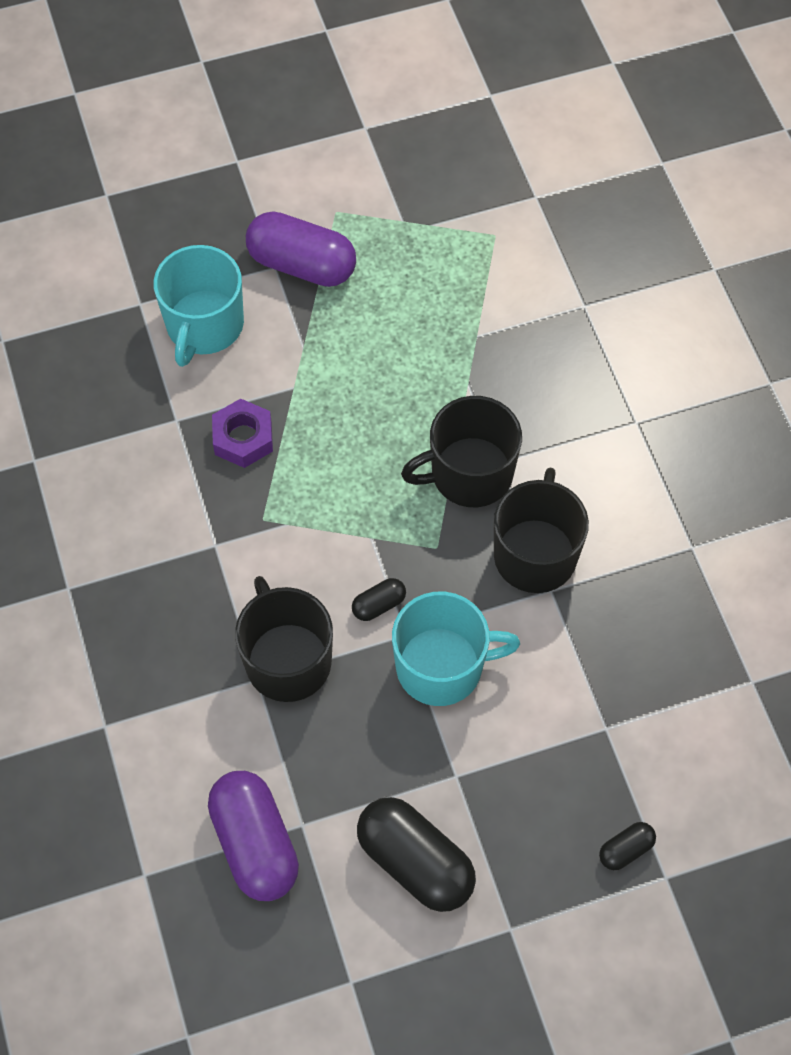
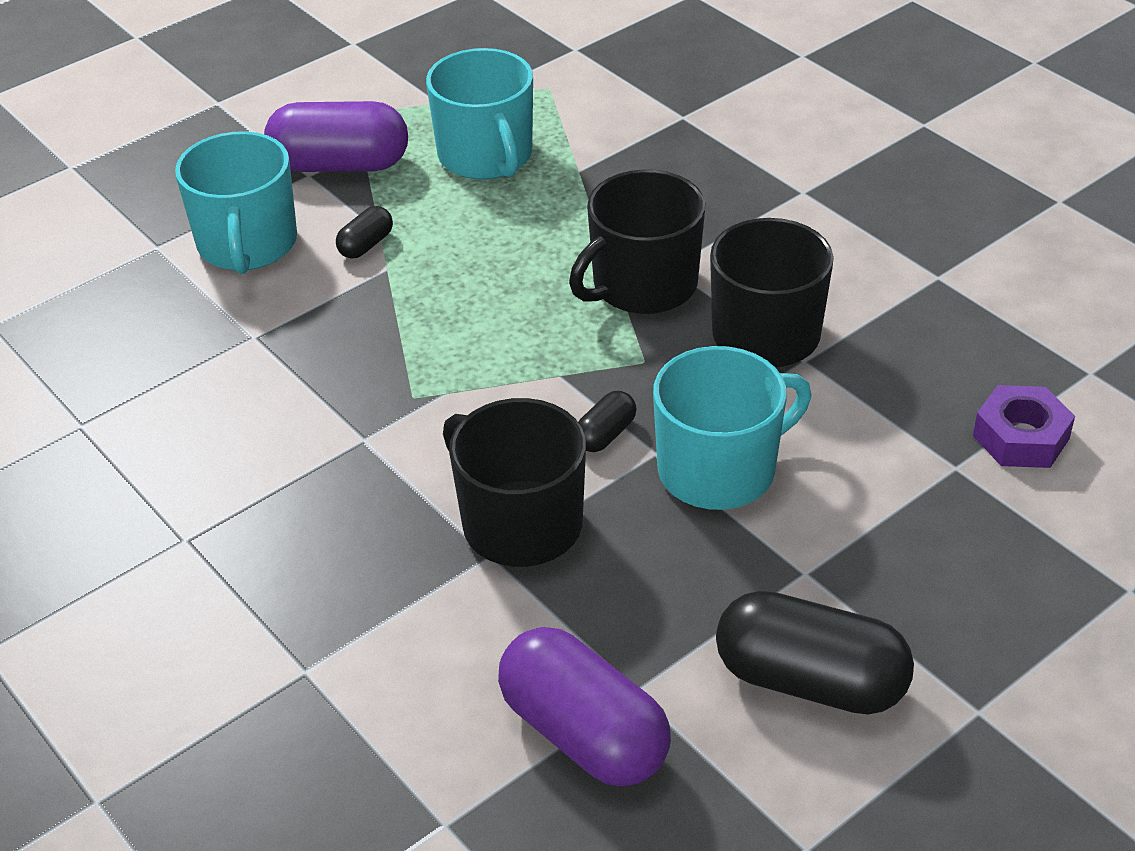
camera: 20 degrees left, 20 degrees down
(243, 438) = (348, 330): purple nut -> purple nut (1021, 437)
(414, 295) = (486, 156): none -> turquoise mug
(625, 849) = (1062, 578): black capsule -> black capsule (366, 245)

